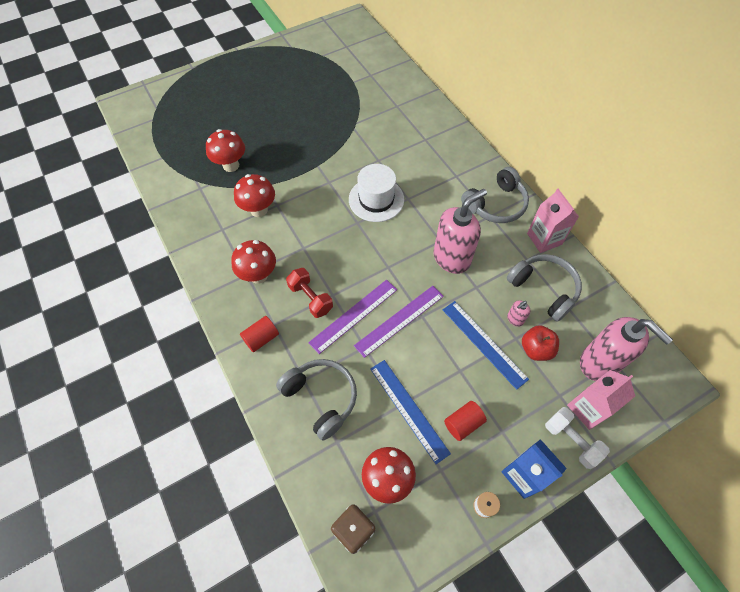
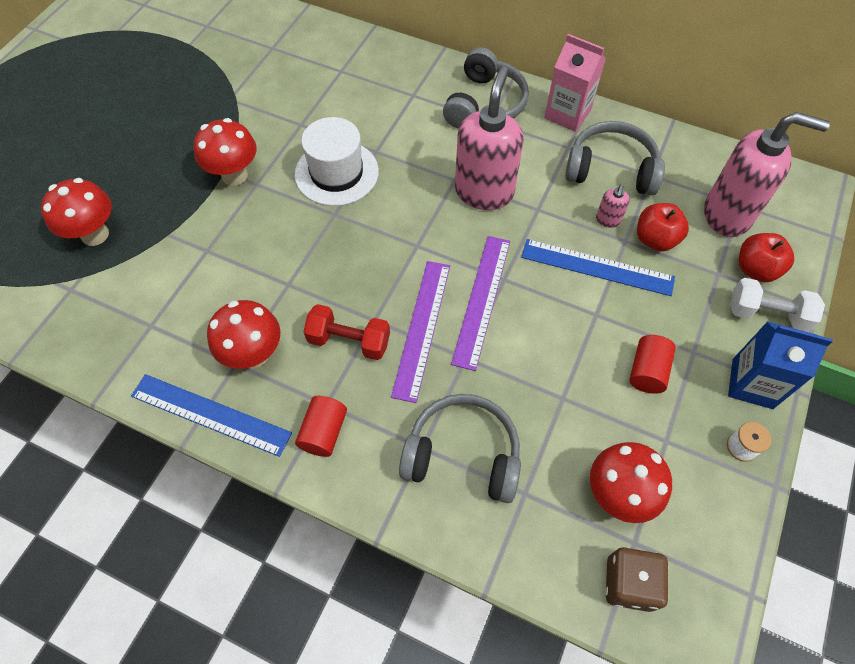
camera: 35 degrees left, 0 degrees up
(259, 210) = (185, 270): red mushroom -> red mushroom (234, 175)
(408, 409) = (576, 397): blue ruler -> blue ruler (210, 414)
(588, 408) = (755, 269): pink carton -> red apple

